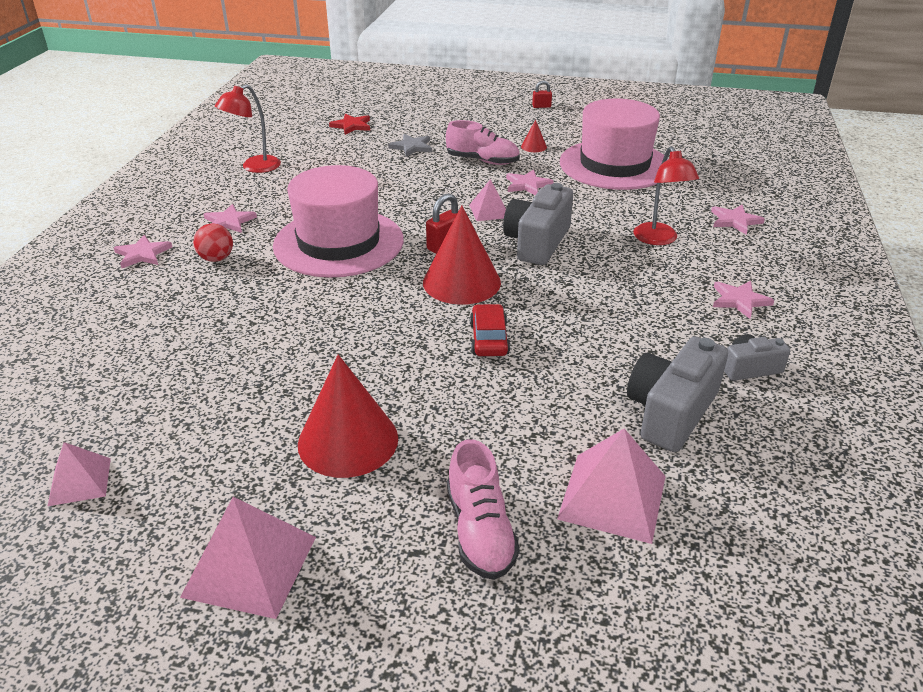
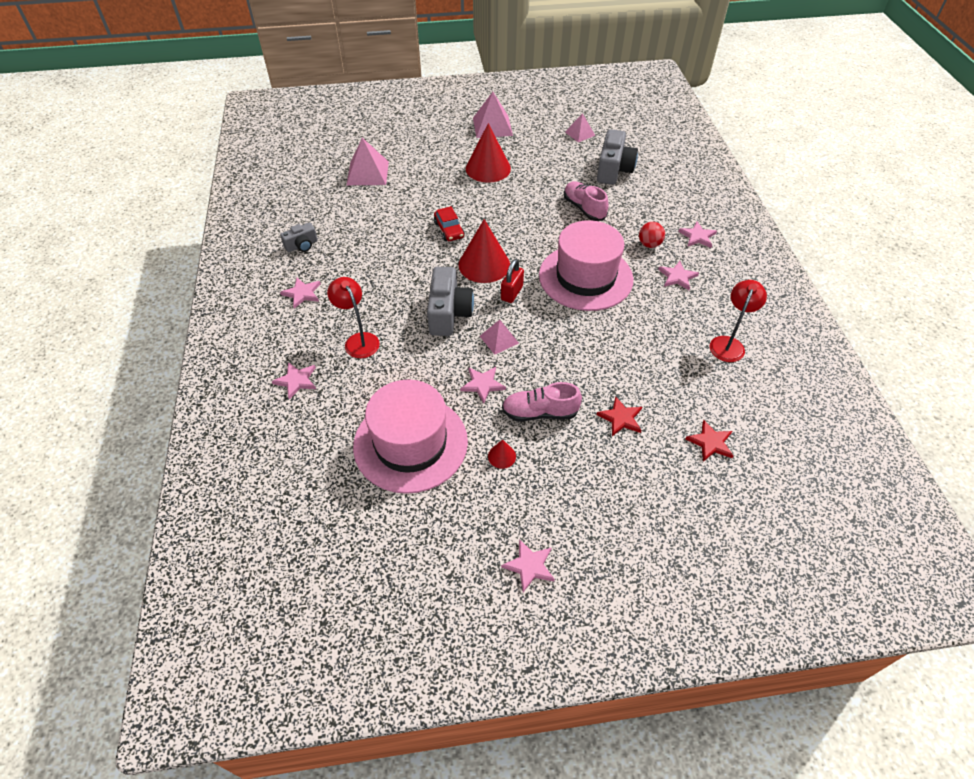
camera: 160 degrees right, 15 degrees up
(412, 147) = (621, 418): grey star -> red star
(480, 531) = (416, 152): pink shoe -> pink shoe (584, 208)
(541, 106) = (529, 566): red padlock -> pink star
(671, 412) = (344, 212): grey camera -> grey camera (613, 170)

